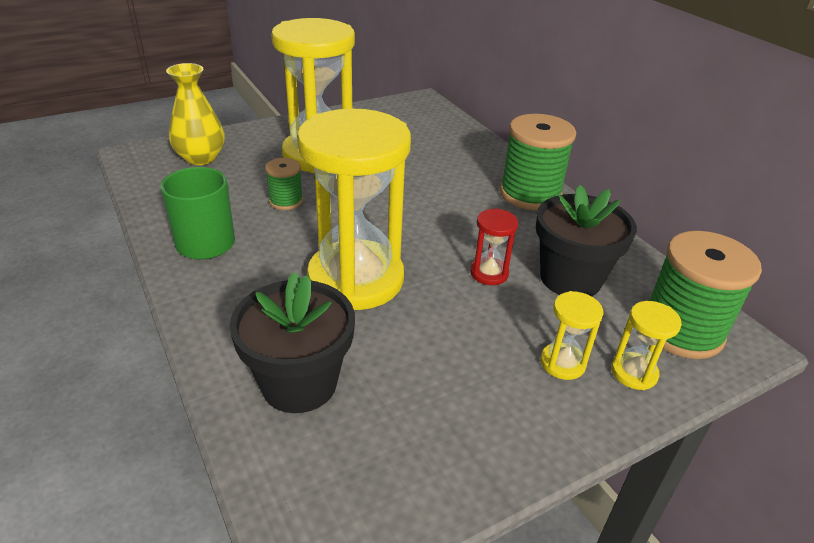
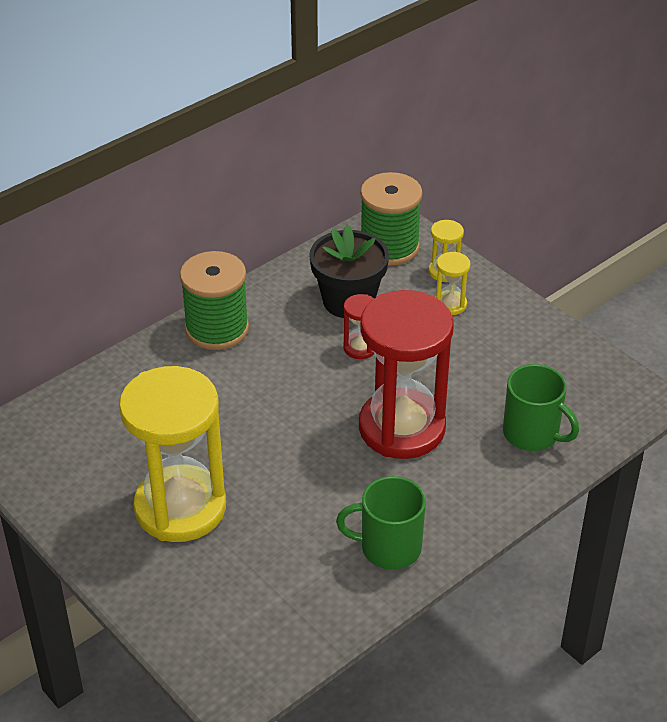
camera: 100 degrees left, 5 degrees up
(201, 158) = (220, 619): yellow vase -> none
(286, 201) = (292, 509): green spool -> none
(299, 383) = (532, 434): black flower pot -> green mug
(356, 279) = (402, 428): yellow hourglass -> red hourglass

